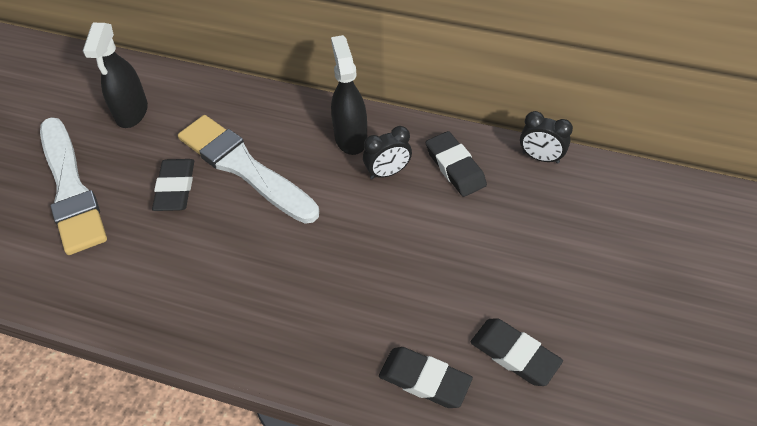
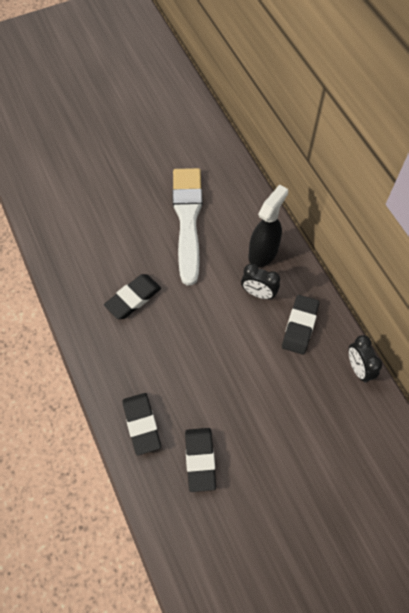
camera: 45 degrees right, 10 degrees up
(71, 189) = (95, 156): white brush -> none
(132, 113) = (168, 134): black spray bottle -> none
(175, 188) = (142, 201): black eraser -> black eraser (133, 298)

